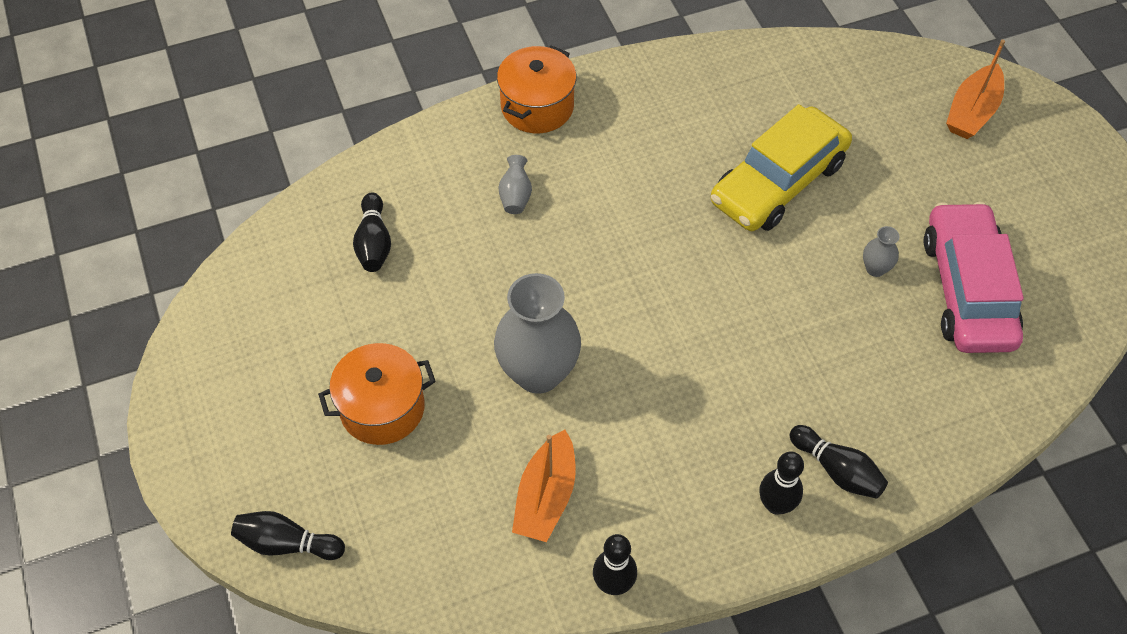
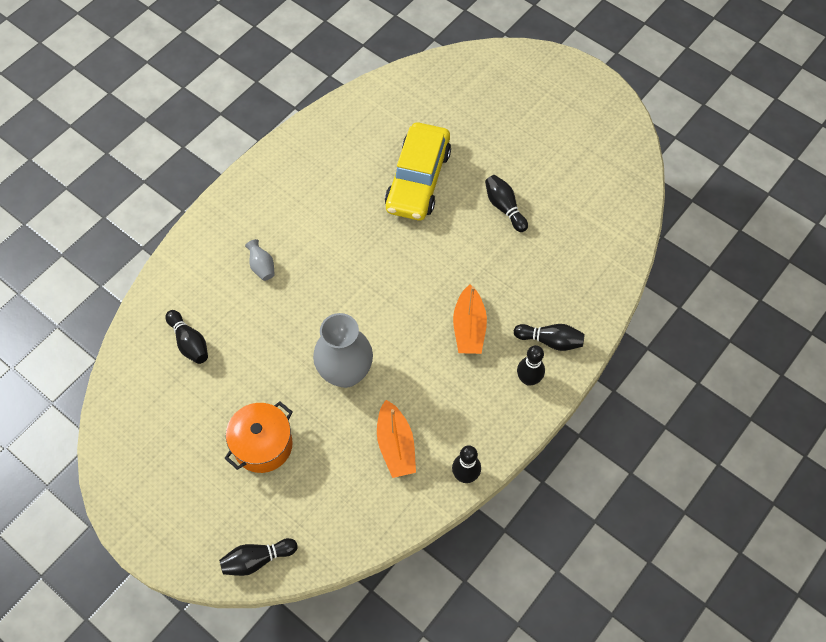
camera: 30 degrees left, 5 degrees up
(537, 106) = (239, 200): orange pot -> none
(875, 269) = (504, 207): grey vase -> black bowling pin
(967, 289) = (562, 195): pink car -> none
(972, 112) = (505, 81): orange boat -> orange boat (469, 328)

